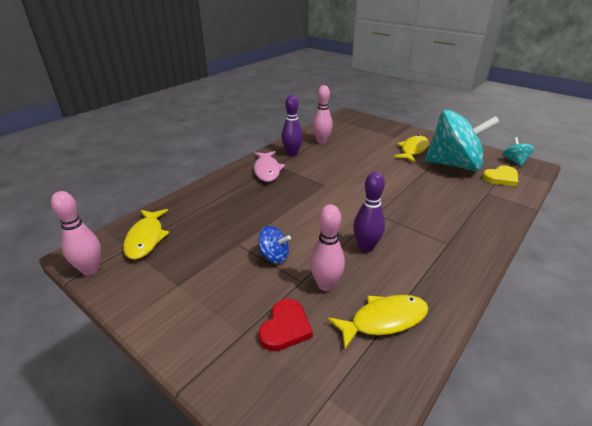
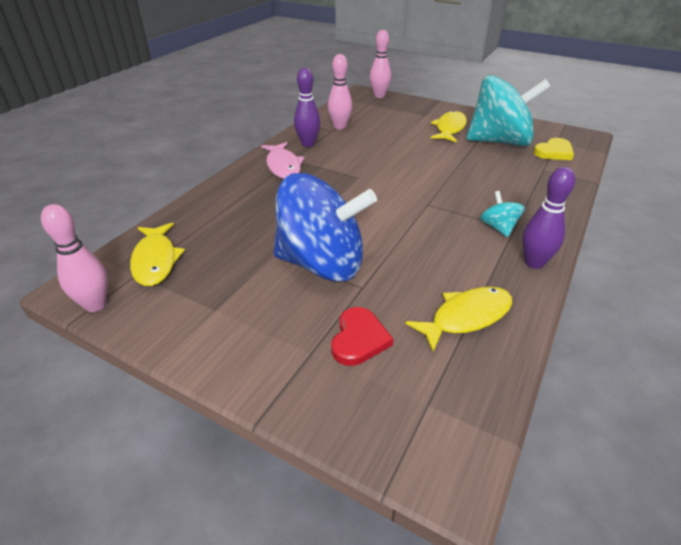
camera: 10 degrees left, 5 degrees up
(274, 256) = (322, 263): blue spinning top -> blue spinning top, size x2.41
(325, 285) = (391, 288): pink bowling pin -> pink bowling pin (379, 96)
(366, 247) = (425, 242): purple bowling pin -> purple bowling pin (534, 263)
(514, 161) = (564, 132): turquoise spinning top -> turquoise spinning top (498, 228)

